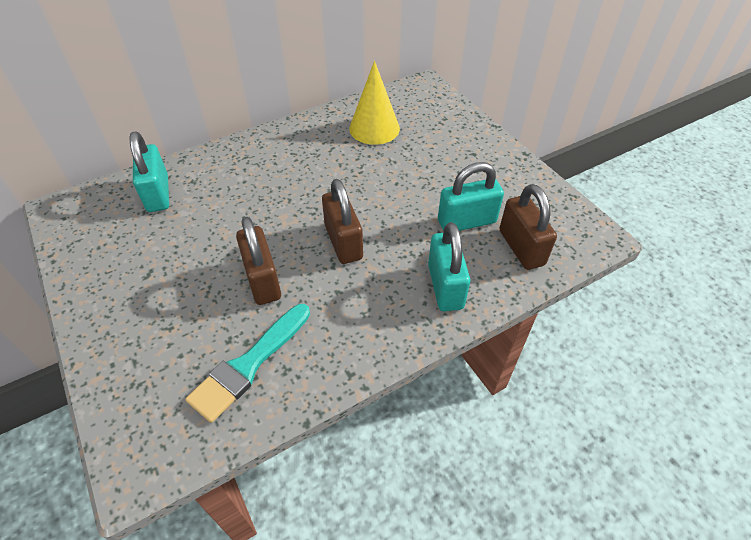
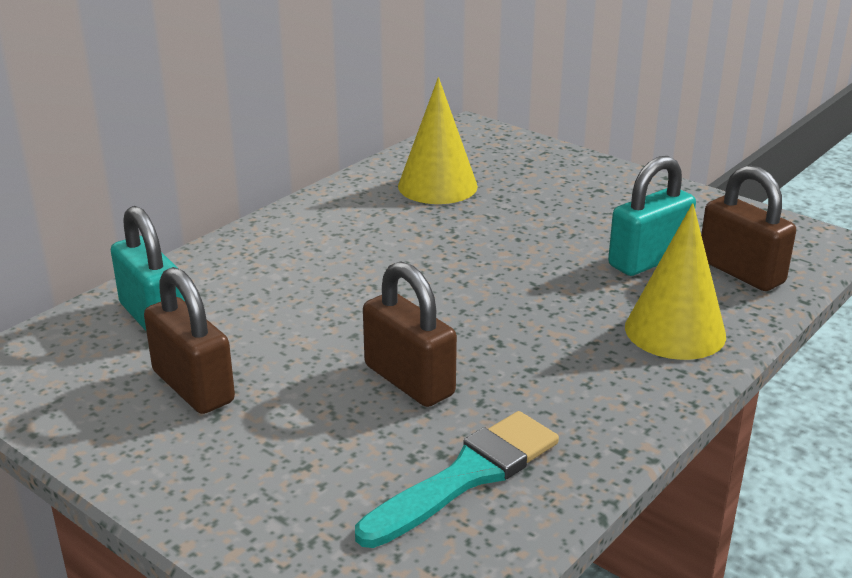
camera: 20 degrees left, 20 degrees down
(249, 365) = (467, 476): turquoise brush -> turquoise brush turned 150 degrees counterclockwise
(343, 242) = (495, 314): brown padlock -> brown padlock (193, 386)
(445, 286) = (675, 331): turquoise padlock -> yellow cone

